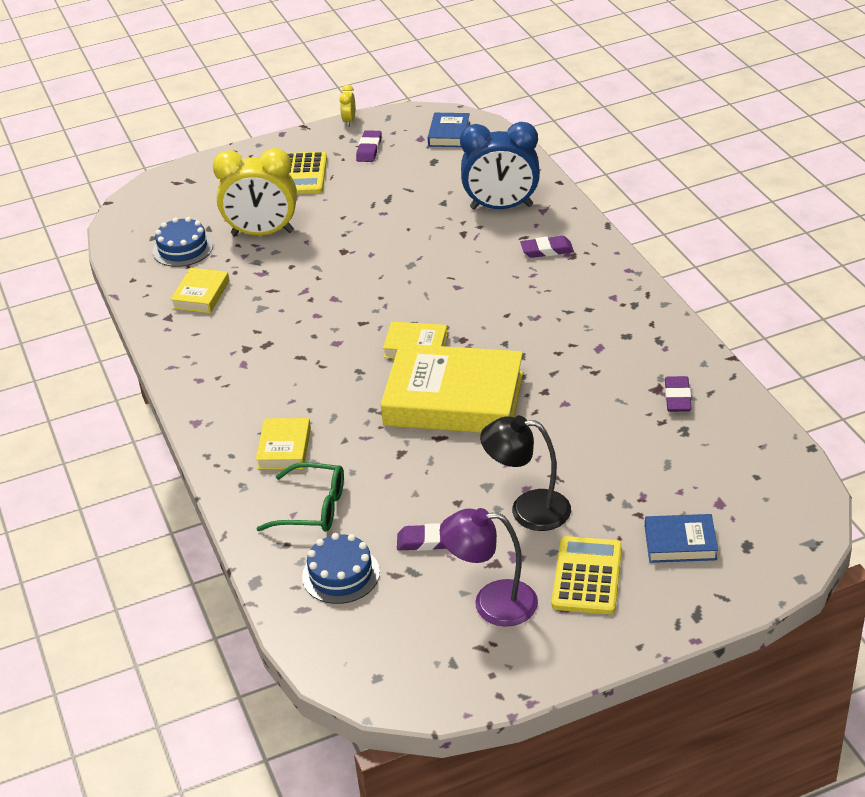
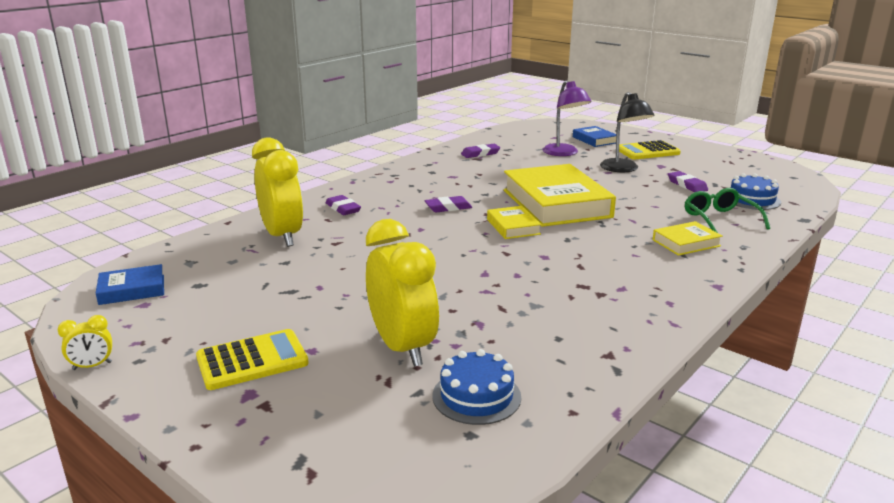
camera: 120 degrees left, 15 degrees down
(201, 295) = (550, 348): yellow book -> none
(369, 149) = (175, 330): purple eraser -> purple eraser (448, 207)
(492, 603) = (700, 165): purple lamp -> purple lamp (564, 153)
(501, 207) = (282, 236): blue clock -> yellow clock

